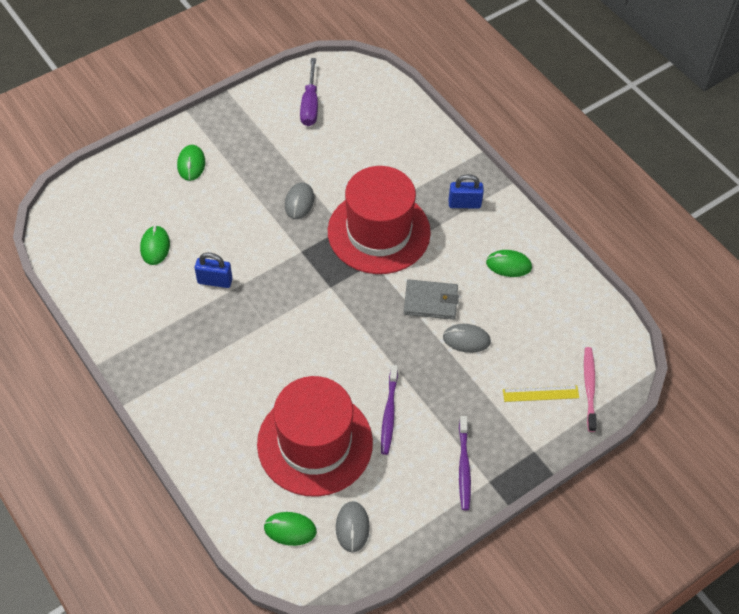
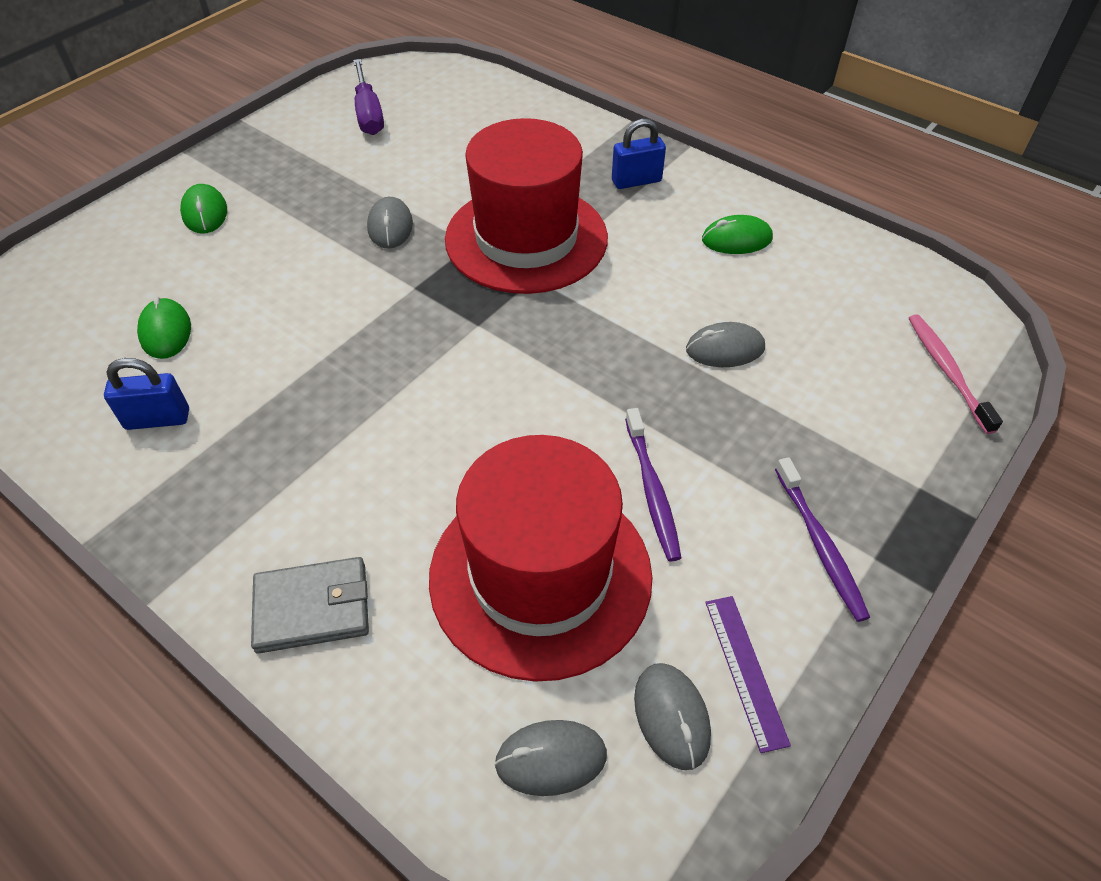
camera: 15 degrees left, 5 degrees down
(215, 281) = (281, 358): blue padlock -> blue padlock (157, 419)
(290, 529) = (551, 759): green mouse -> grey mouse
(396, 517) = (745, 670): none -> purple ruler
(430, 301) = (645, 310): grey wallet -> grey wallet (312, 607)
(540, 393) = (880, 397): yellow ruler -> none

